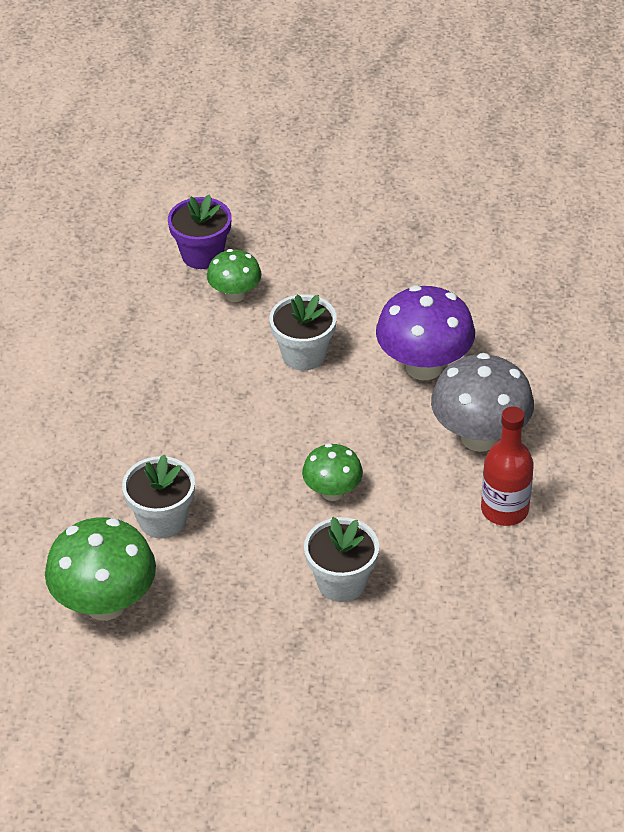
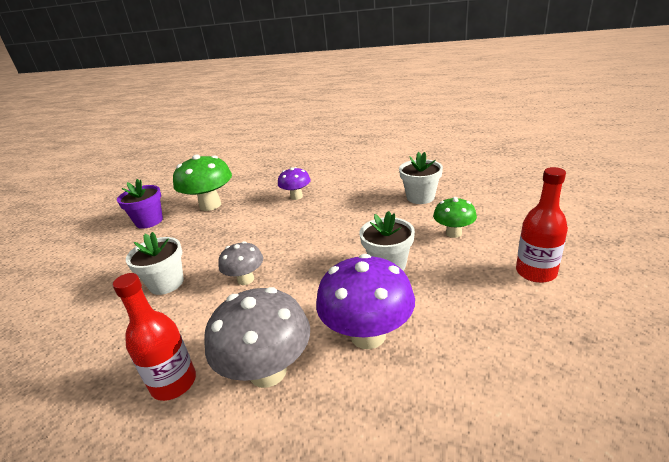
camera: 100 degrees right, 15 degrees down
(95, 477) = (296, 196): none -> purple mushroom
(162, 520) = (256, 217): white flower pot -> white flower pot (420, 197)
(202, 255) = (495, 218): purple flower pot -> purple flower pot (149, 221)
(319, 239) = (536, 272): none -> red bottle
(332, 492) = (245, 279): green mushroom -> grey mushroom

